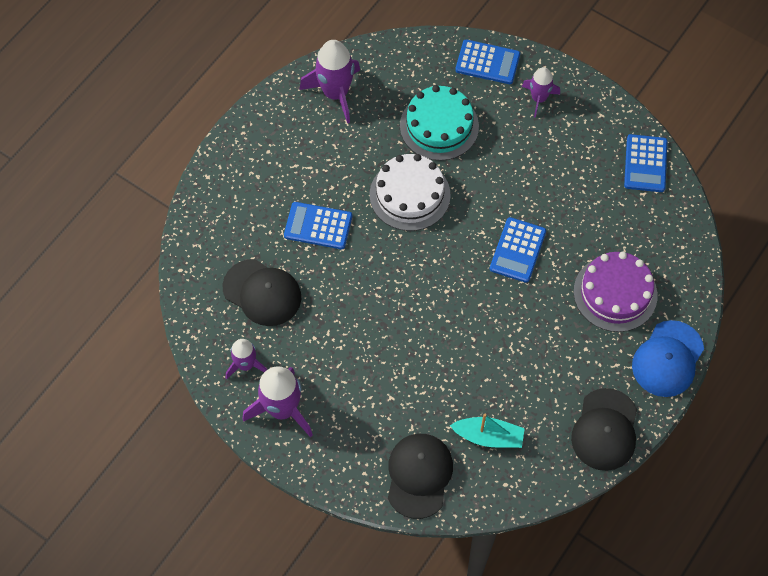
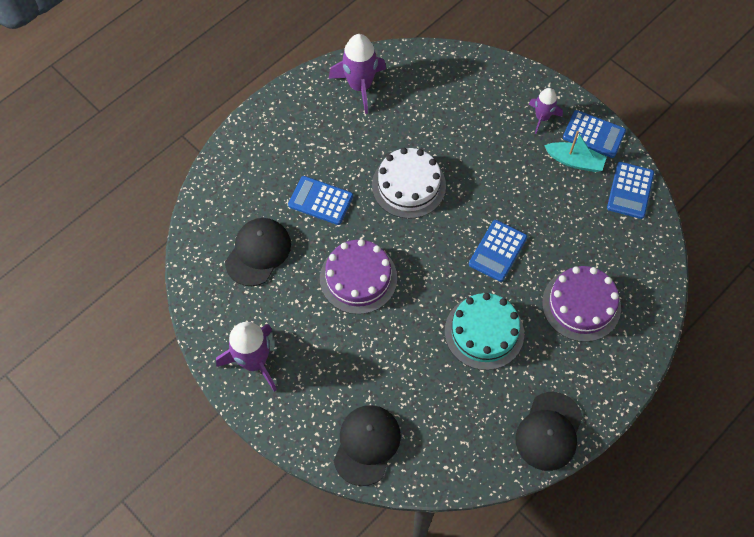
camera: 10 degrees right, 0 degrees up
(246, 365) = (230, 315): purple rocket -> none
(262, 293) = (258, 252): black cap -> black cap turned 105 degrees counterclockwise
(375, 303) = (358, 278): none -> purple cake
(439, 126) = (447, 128): turquoise cake -> turquoise cake (484, 332)
(487, 62) = (501, 79): blue calculator -> blue calculator (593, 134)
(488, 436) = (438, 419): turquoise boat -> turquoise boat (574, 161)
(668, 359) = (620, 374): blue cap -> none

